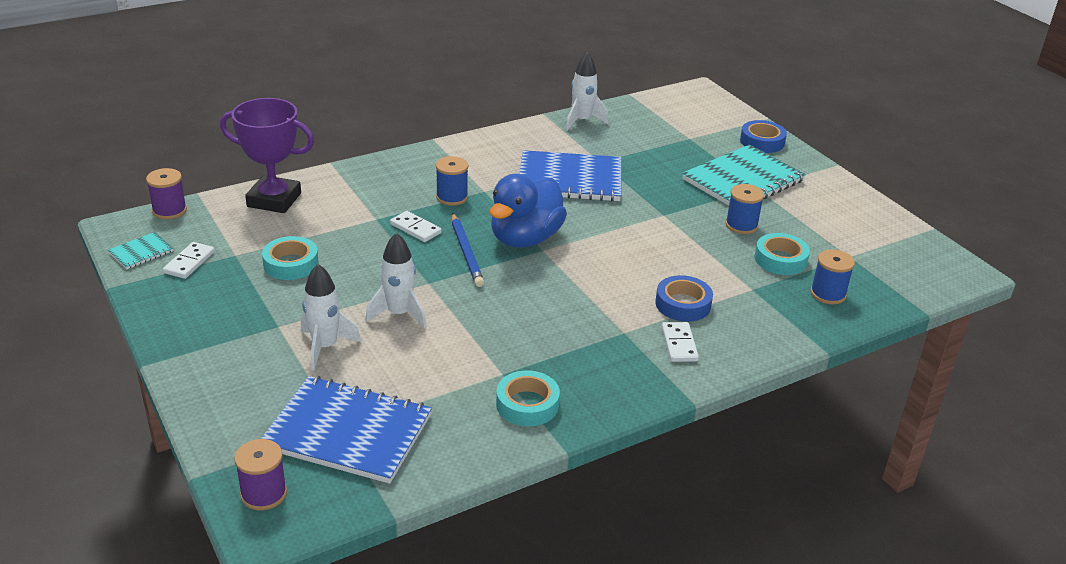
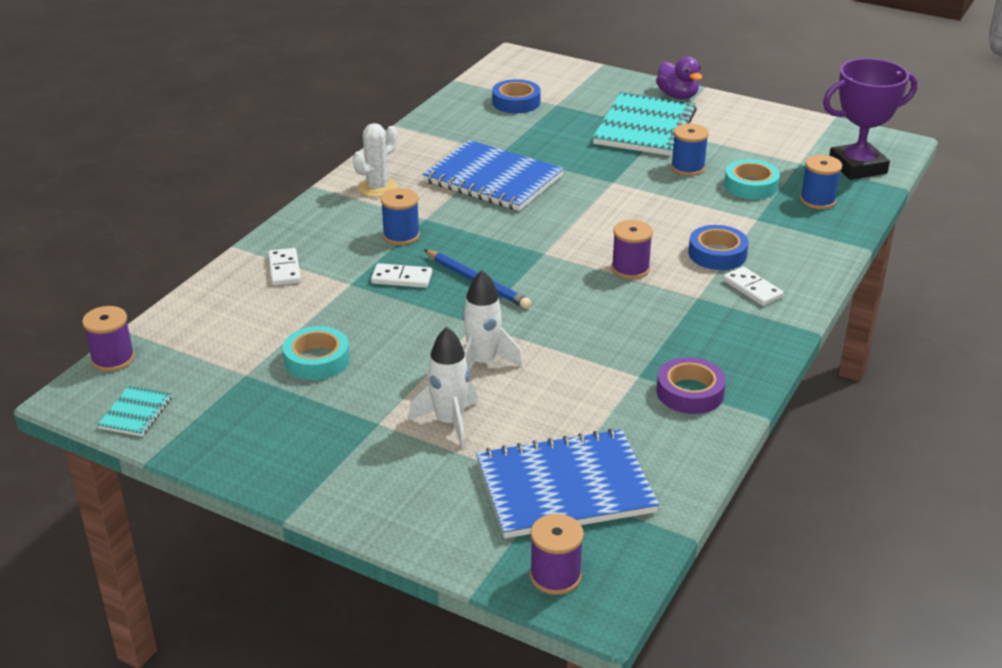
camera: 30 degrees left, 0 degrees up
(189, 262) = (205, 401): white domino -> white domino (284, 269)
(274, 200) = (219, 305): purple trophy -> purple trophy (857, 167)
(476, 156) = (377, 188): none -> white cactus
(525, 239) = (517, 248): blue duck -> none
(527, 404) = (690, 392): turquoise tape -> purple tape
(570, 179) = (493, 179): blue notebook -> blue notebook turned 60 degrees clockwise
(582, 121) = (440, 120): white rocket -> none
(596, 288) = (630, 269): none -> purple spool
(762, 142) = (622, 87): blue tape -> blue tape (516, 102)
(802, 164) = (677, 96): none -> purple duck

